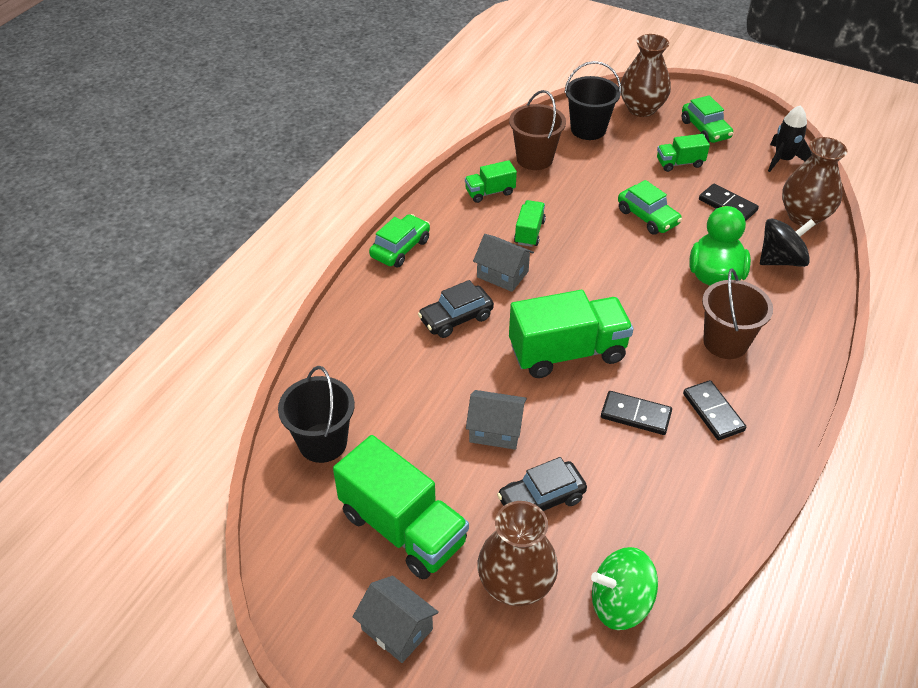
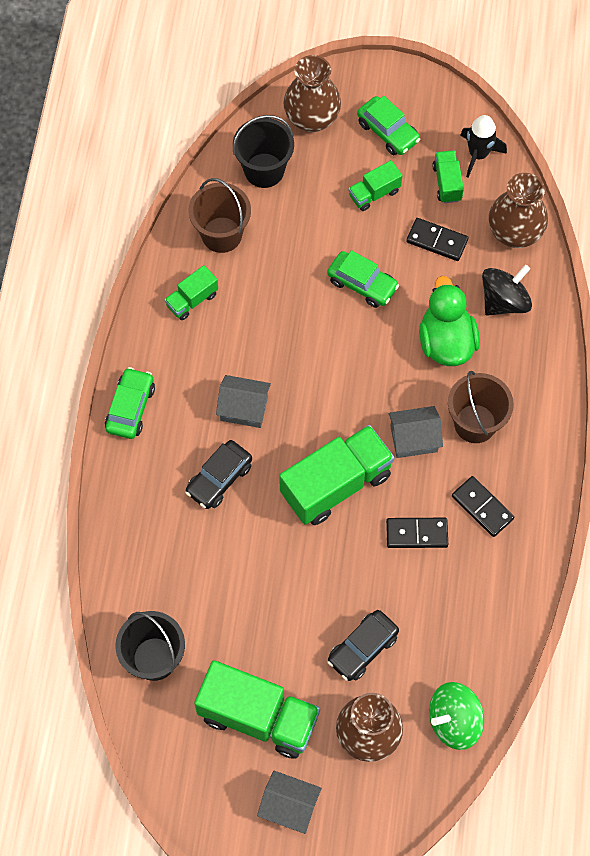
camera: 20 degrees left, 20 degrees up
(495, 430) = (300, 592): grey house -> grey house (414, 439)
(529, 232) = (251, 343): green truck -> green truck (447, 183)

